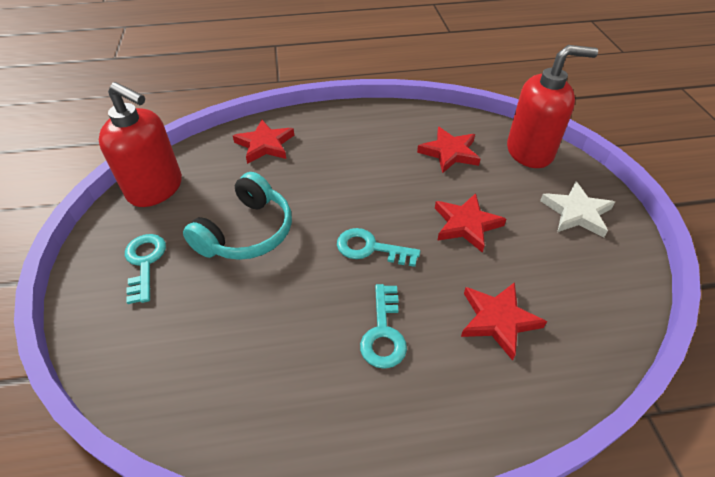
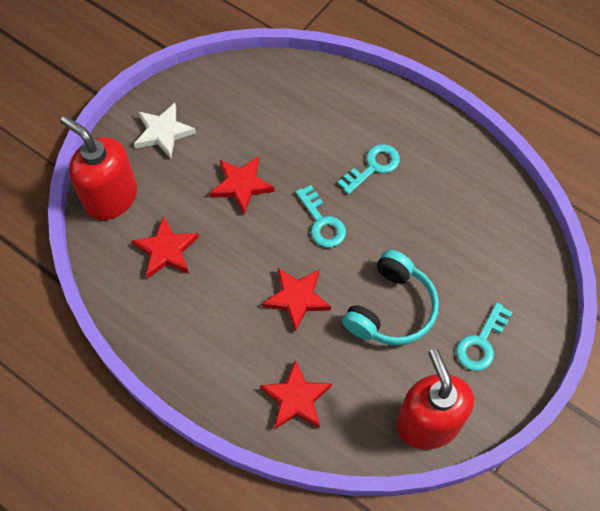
camera: 135 degrees left, 15 degrees up
(246, 232) = (391, 309): turquoise headphones -> turquoise headphones turned 135 degrees clockwise
(498, 320) = (304, 122): red star -> red star (296, 298)

